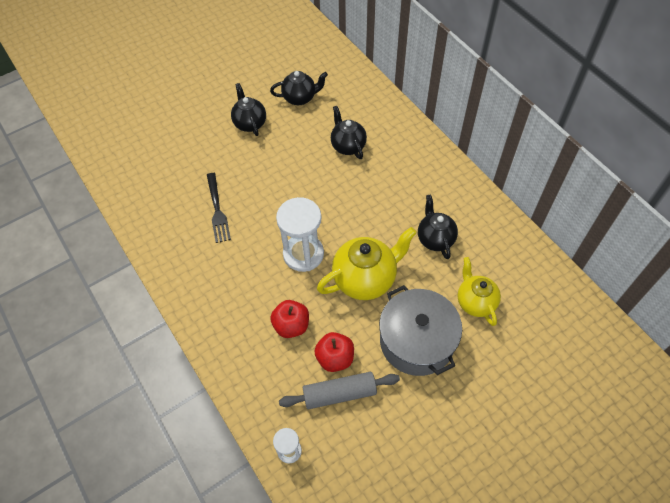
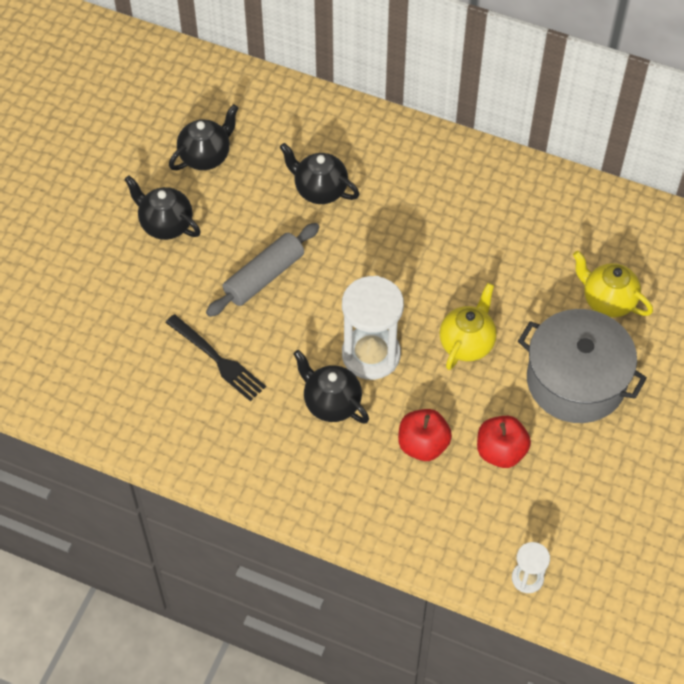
camera: 35 degrees left, 0 degrees up
(339, 393) = (535, 486): grey rolling pin -> grey rolling pin (264, 276)
(365, 279) = (467, 343): yellow teapot -> yellow teapot, size x0.64
(435, 239) = (511, 252): black teapot -> black teapot (331, 403)

